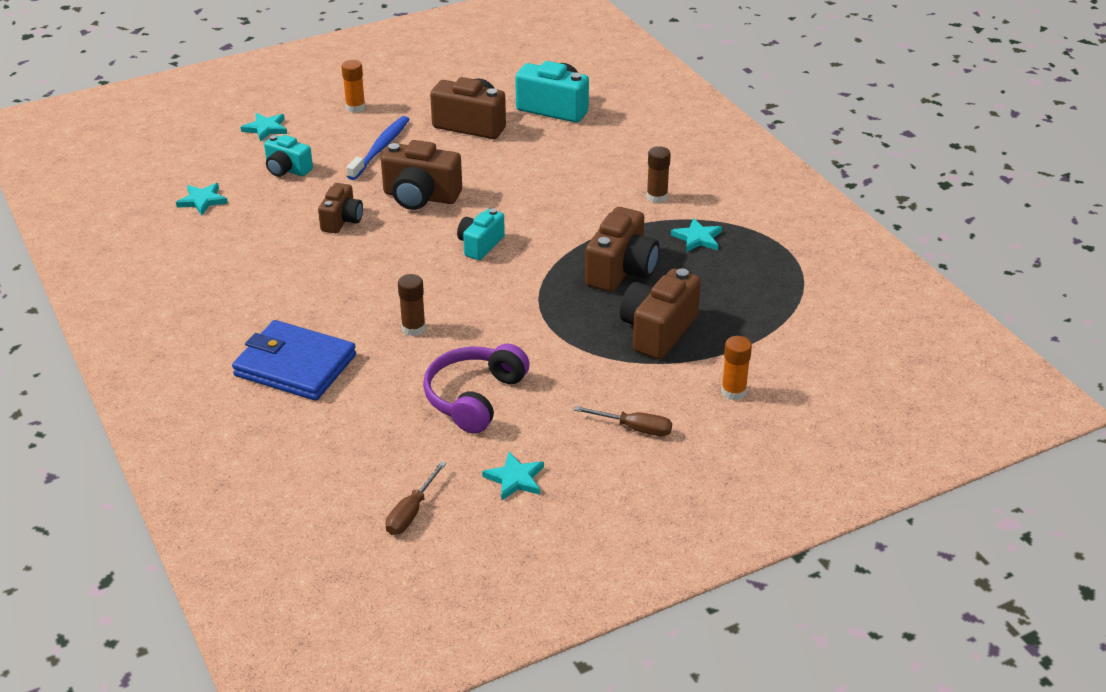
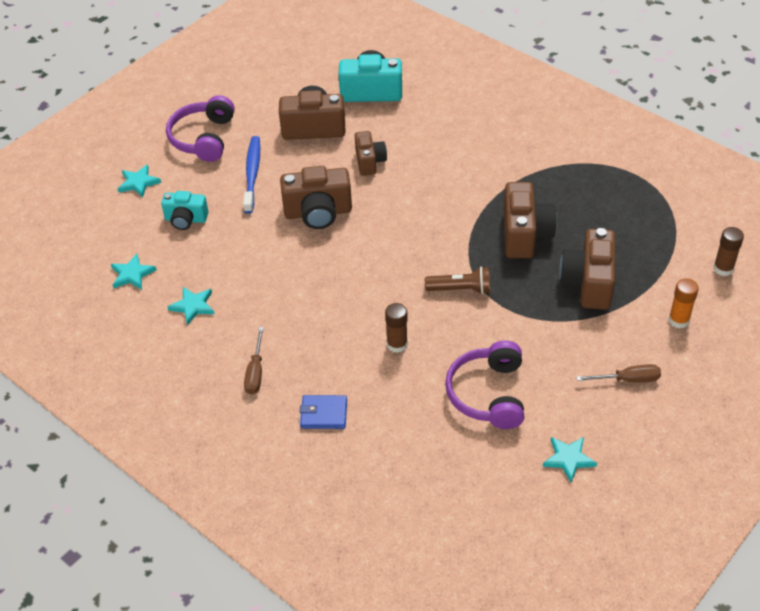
camera: 20 degrees left, 10 degrees up
(295, 365) = (324, 414): blue wallet -> blue wallet, size x0.52
(342, 220) = (267, 257): brown camera -> brown camera (369, 162)
(355, 107) = (203, 138): orange glue stick -> purple headphones
(411, 512) = (509, 520): brown screwdriver -> brown screwdriver (255, 372)
(480, 245) = (398, 245): turquoise camera -> none
(516, 300) = (461, 289): none -> brown flashlight
(657, 197) = (507, 155): brown glue stick -> brown glue stick (723, 268)
(697, 238) = (563, 185): turquoise star -> turquoise star (193, 306)

